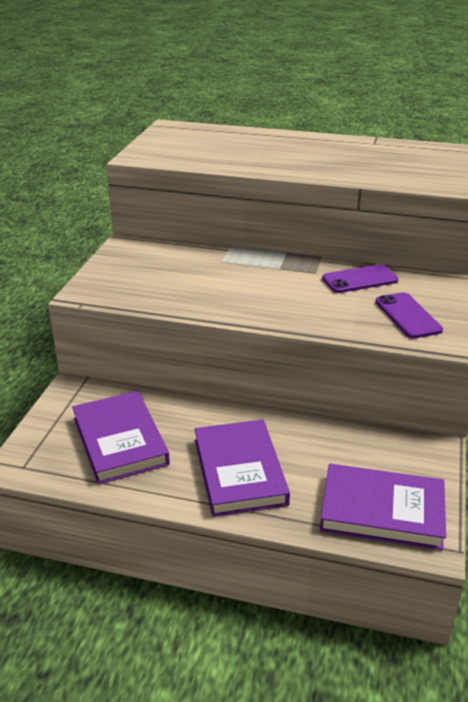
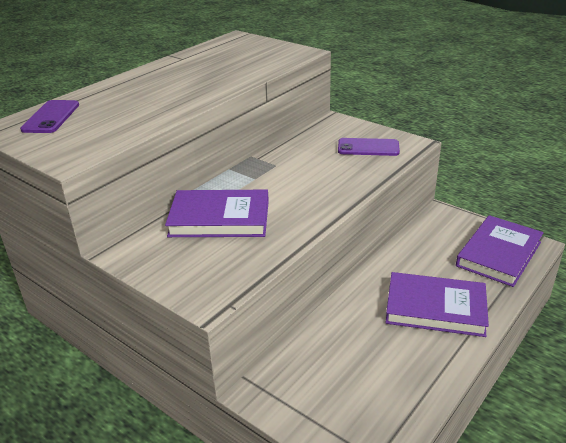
camera: 65 degrees left, 0 degrees up
(120, 441) = (364, 373): purple book -> purple book (219, 218)
(359, 279) = (302, 151): purple phone -> purple phone (51, 117)

